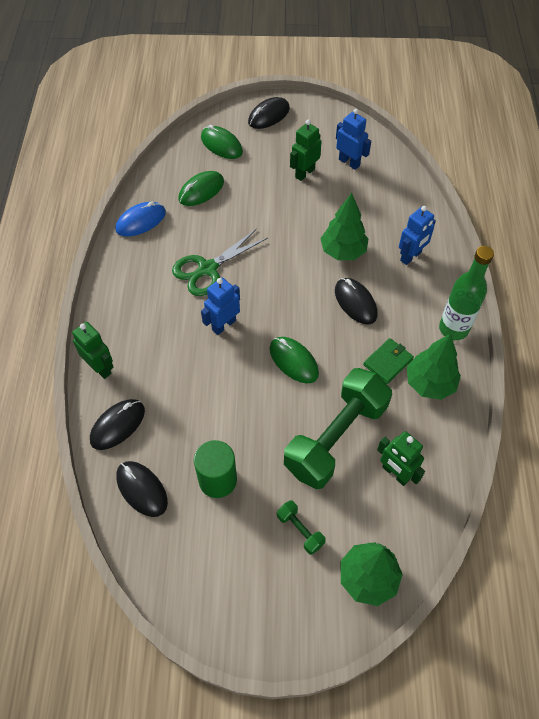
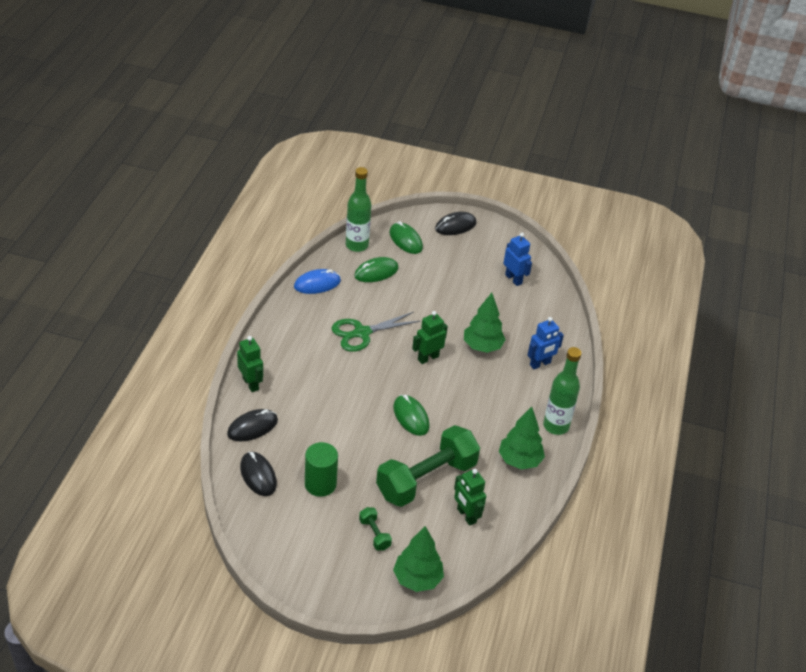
camera: 10 degrees right, 15 degrees down
(171, 164) = (357, 245): none -> green bottle
(223, 325) = (361, 377): blue robot -> none
(304, 173) = (471, 278): green robot -> green robot (428, 358)
(355, 302) = (479, 387): black mouse -> none
(388, 362) = (490, 436): green wallet -> none

